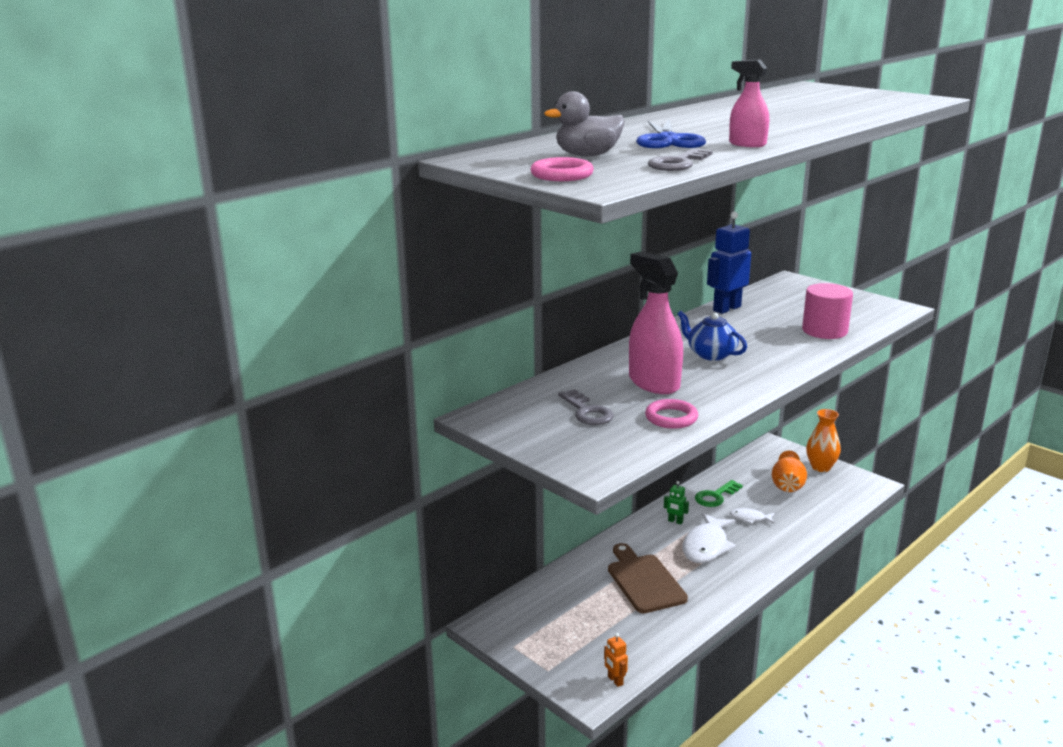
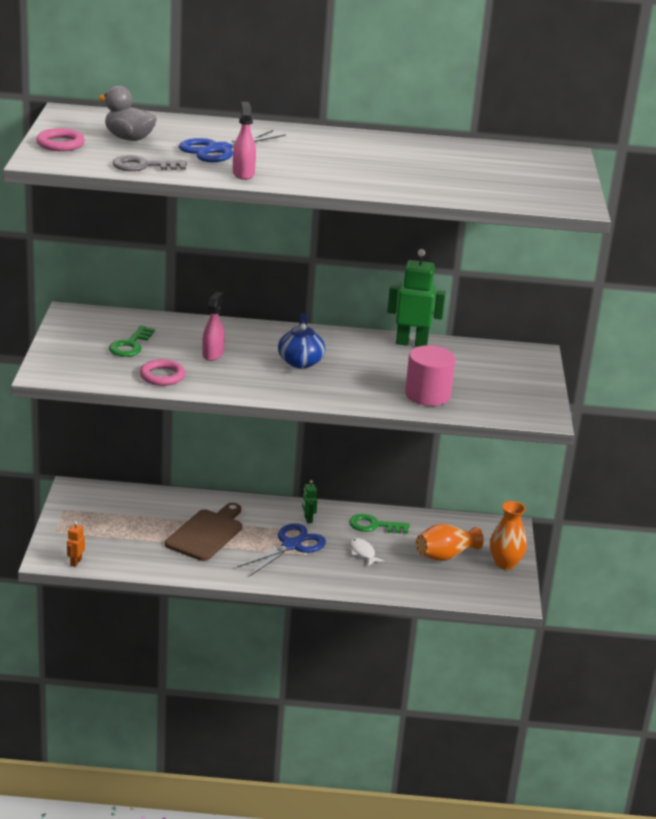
camera: 45 degrees right, 5 degrees up
(587, 412) = (130, 345): grey key -> green key
(653, 383) = (213, 354): pink spray bottle -> pink spray bottle, size x0.54
(706, 546) = (291, 545): white fish -> blue scissors
(726, 308) = (411, 343): blue robot -> green robot

